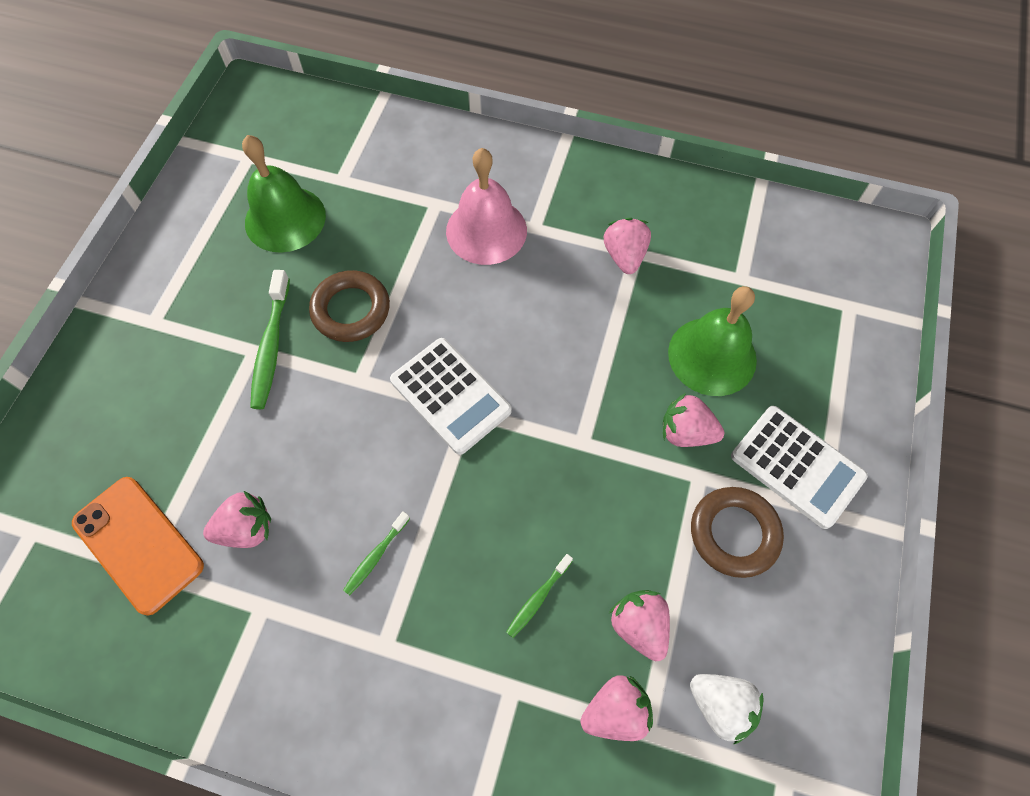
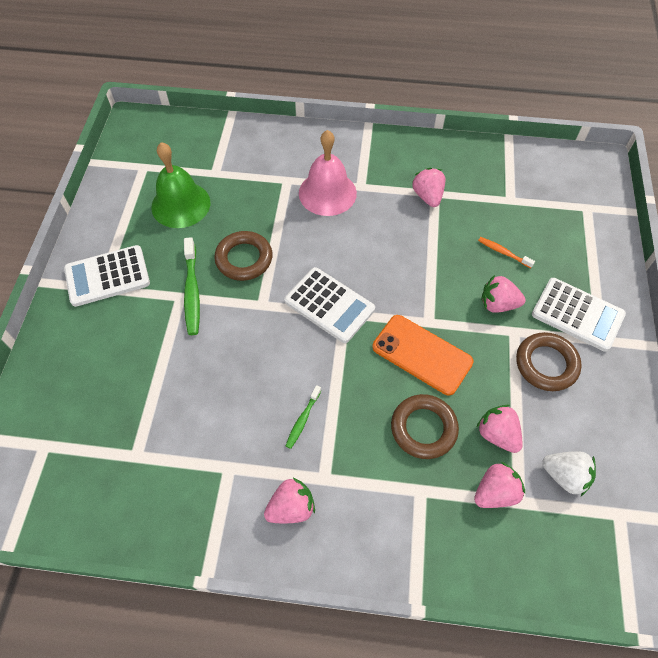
camera: 10 degrees left, 5 degrees down
(138, 544) = (127, 440): orange phone -> orange phone (422, 354)
(166, 307) = (107, 276): none -> white calculator
(246, 529) = (204, 417): pink strawberry -> pink strawberry (291, 508)
(538, 598) = (423, 428): green toothbrush -> brown ring
(712, 356) = (503, 252): green bell -> orange toothbrush

